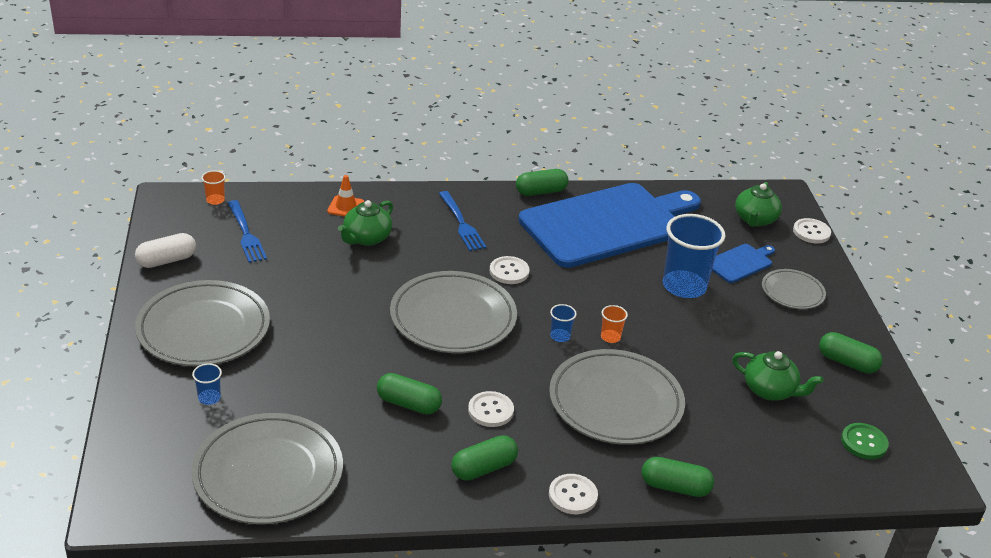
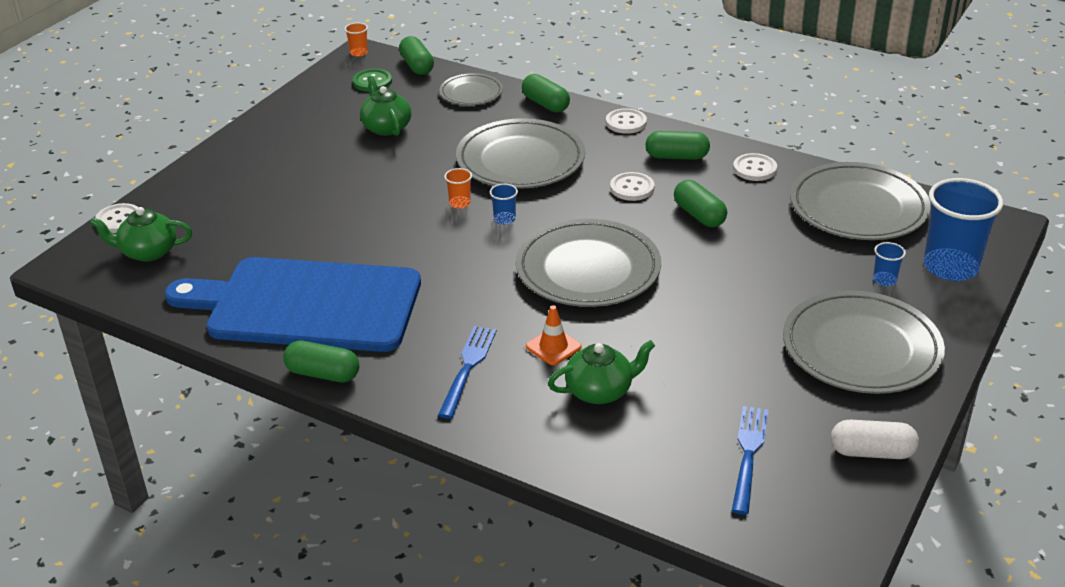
camera: 140 degrees left, 0 degrees up
(215, 200) = (762, 530): orange cup -> orange cup (358, 53)
(346, 207) = (589, 447): orange traffic cone -> orange traffic cone (553, 347)
(509, 271) = (480, 293): white button -> white button (754, 169)
(684, 286) = (328, 218): blue cup -> blue cup (950, 267)
(740, 263) = (240, 219): blue cutting board -> none
(755, 219) = (148, 252): green teapot -> green teapot turned 150 degrees counterclockwise
(792, 292) = (240, 180): grey plate -> grey plate (471, 93)
(847, 362) = (294, 122): green capsule -> green capsule (417, 66)

